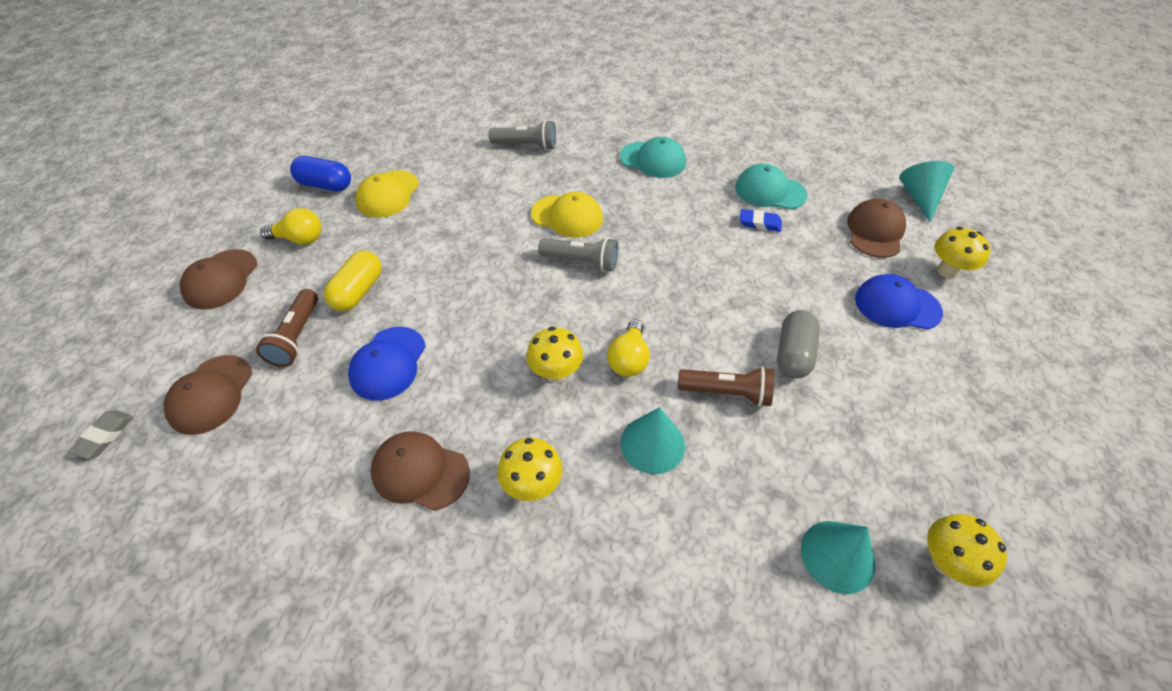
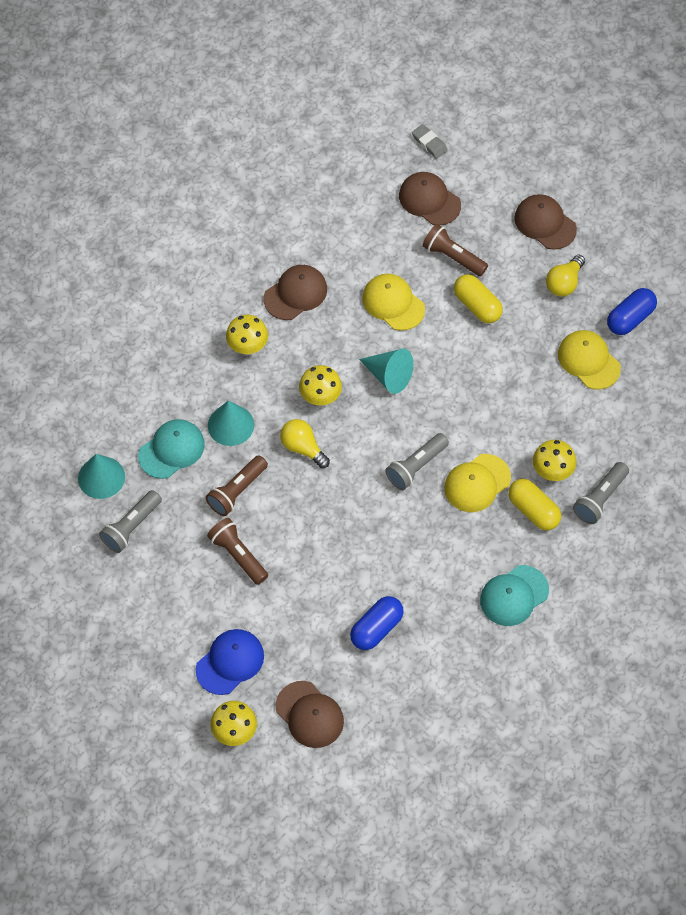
camera: 120 degrees right, 10 degrees up
(388, 363) = (393, 303): blue cap -> yellow cap
(567, 175) = (533, 510): none -> yellow capsule
(760, 223) = (376, 628): blue eraser -> blue capsule
(770, 191) = (410, 667): turquoise cap -> turquoise cap (171, 450)
(793, 354) = (238, 555): grey capsule -> brown flashlight
(862, 477) = (131, 527): none -> grey flashlight
(919, 198) = (323, 791): turquoise cone -> turquoise cone (389, 376)
(945, 562) = (60, 529): yellow mushroom -> yellow mushroom (552, 472)

